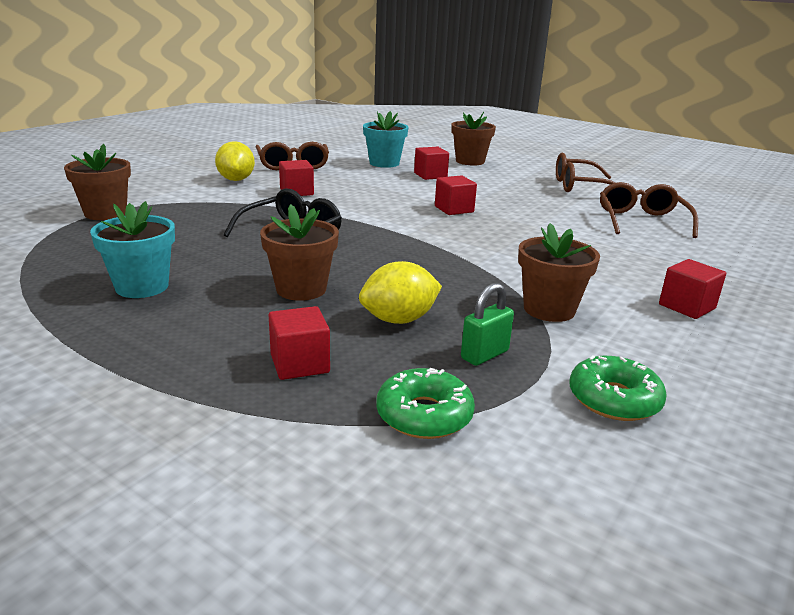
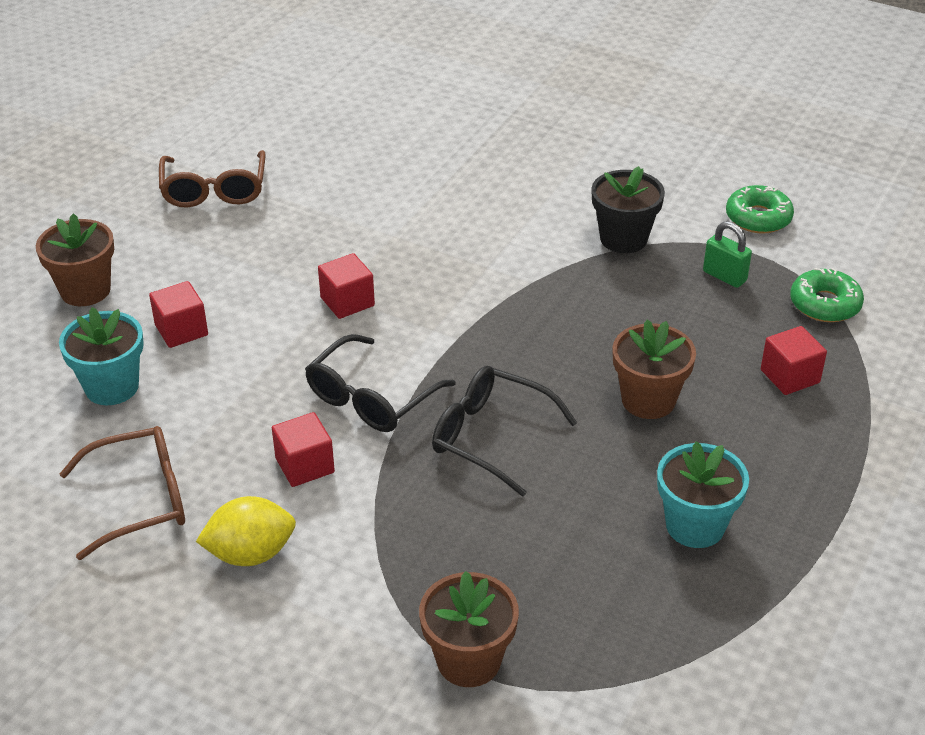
camera: 95 degrees left, 15 degrees up
(350, 209) = (372, 397): none -> black glasses
(399, 320) = (685, 327): yellow lemon -> none
(549, 309) = (623, 239): brown flower pot -> black flower pot
(641, 221) = (352, 157): brown glasses -> none
(687, 306) = (583, 163): red cube -> none

